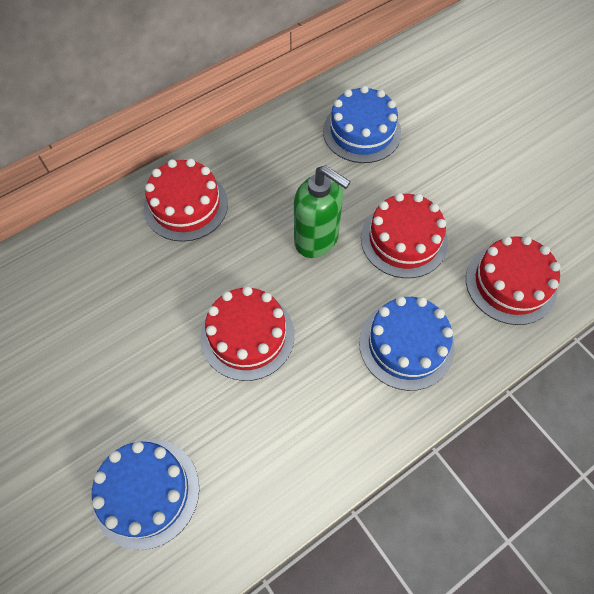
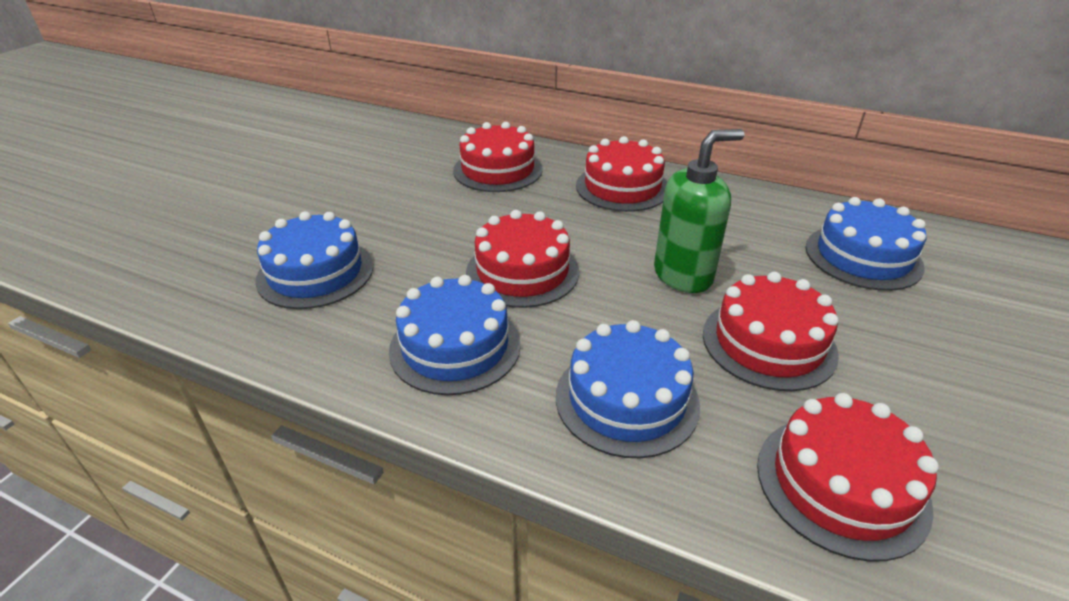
camera: 60 degrees right, 25 degrees down
(87, 277) = (498, 170): none -> red cake
(303, 421) = (455, 346): none -> blue cake
(316, 239) = (683, 275): green soap dispenser -> green soap dispenser turned 120 degrees counterclockwise

